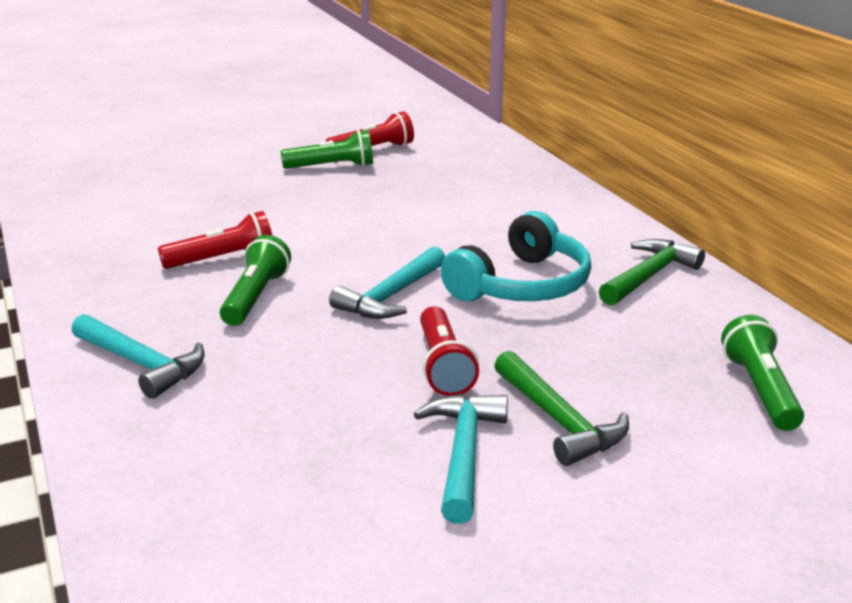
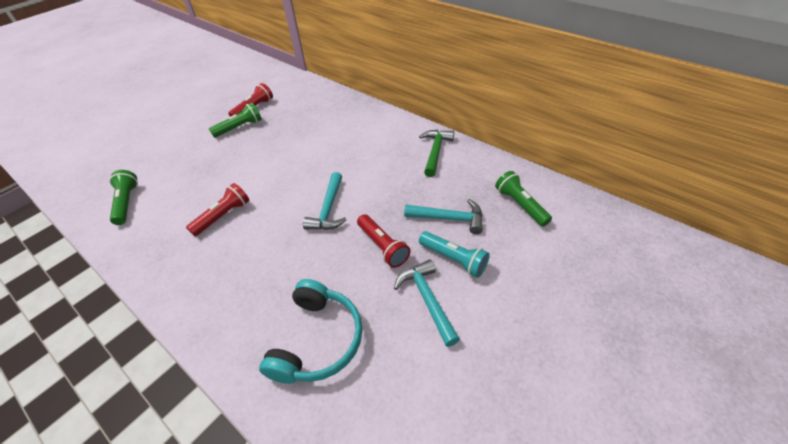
camera: 25 degrees left, 20 degrees up
(141, 364) = (228, 311): turquoise hammer -> turquoise hammer (449, 218)
(256, 297) = (259, 237): green flashlight -> green flashlight (127, 203)
(522, 285) = (385, 178): turquoise headphones -> turquoise headphones (317, 340)
(558, 420) = (454, 259): green hammer -> turquoise flashlight

